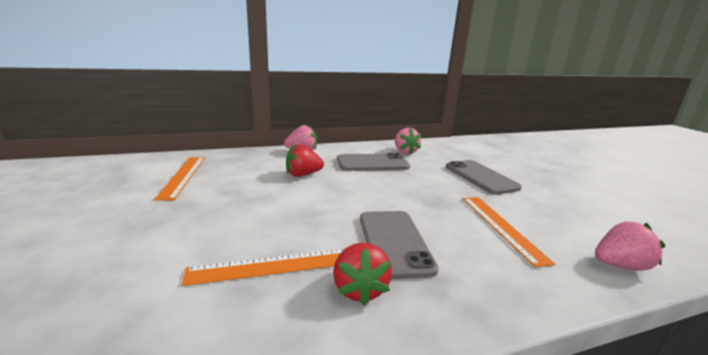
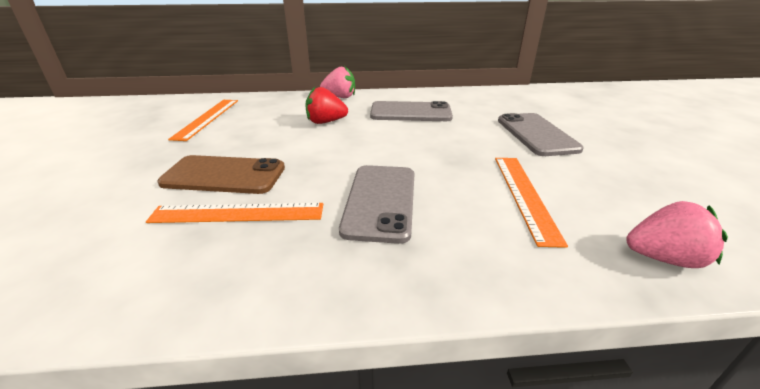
camera: 15 degrees right, 10 degrees up
(235, 231) = (224, 175): none -> brown phone
(359, 289) = (311, 247): red strawberry -> none
(405, 152) = (457, 101): pink strawberry -> none

